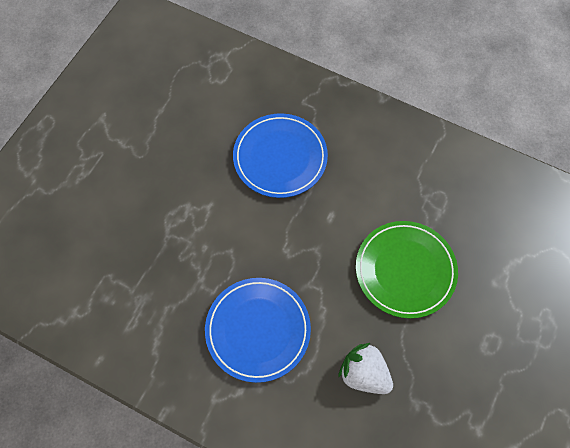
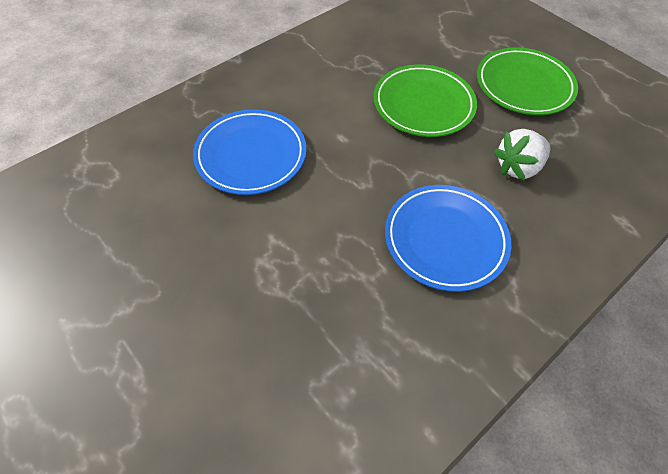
camera: 70 degrees left, 10 degrees down
(483, 359) = (524, 85): none -> green plate

